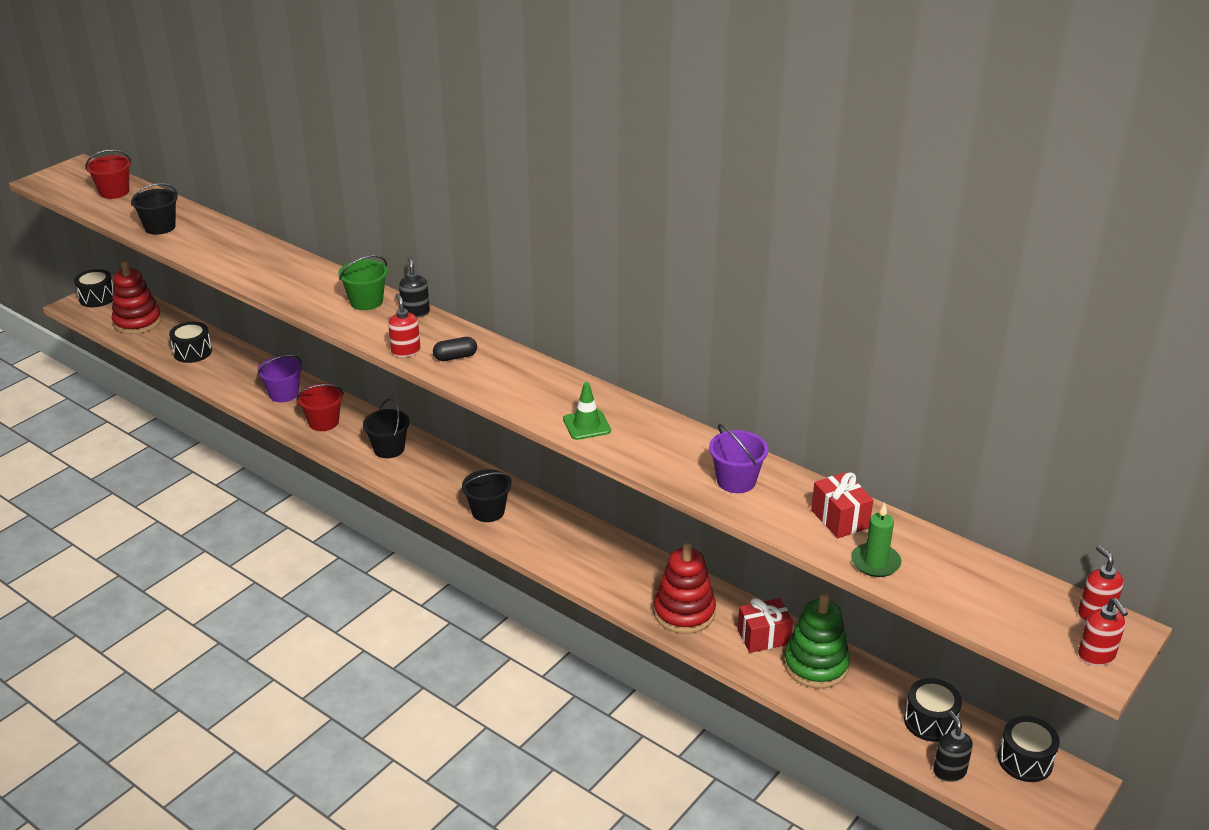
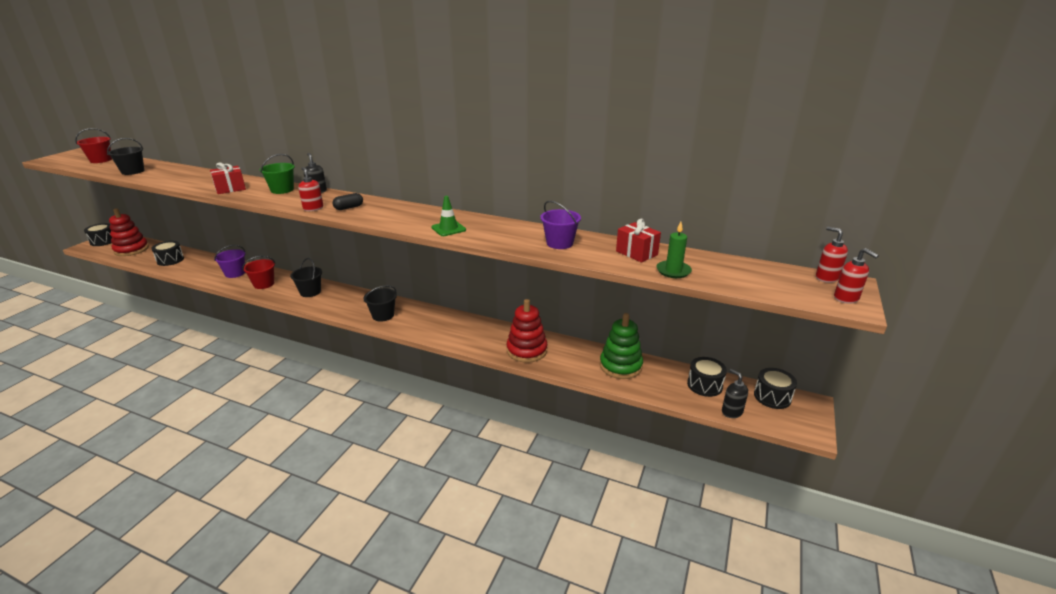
camera: 15 degrees left, 5 degrees down
(763, 637) = (581, 356): red gift -> red gift (230, 189)

